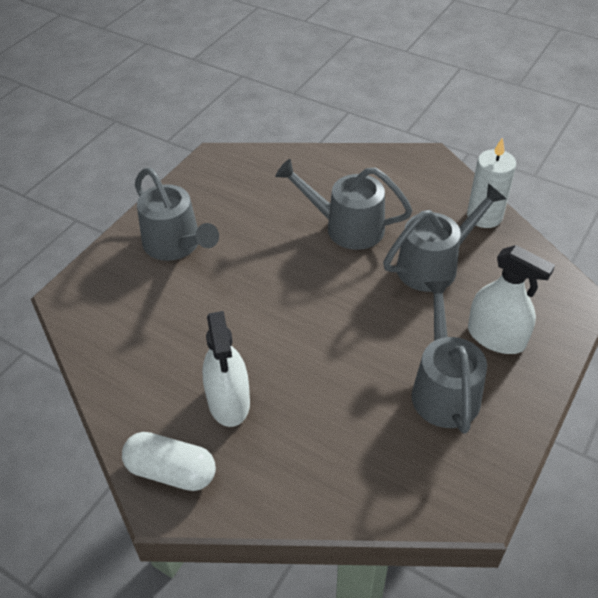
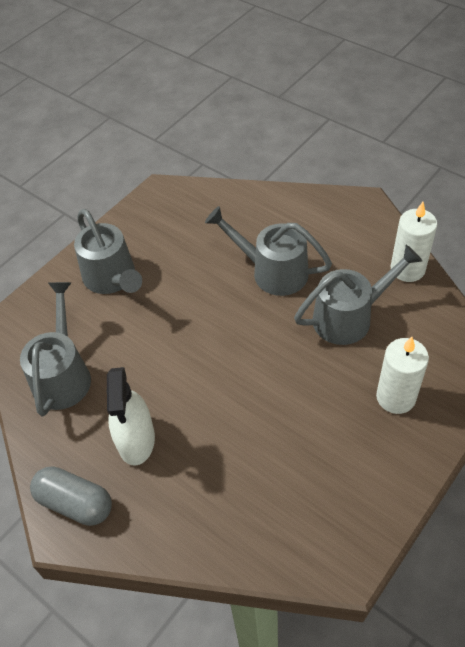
camera: 10 degrees right, 5 degrees up
(171, 471) = (75, 503): white capsule -> grey capsule
(443, 387) = (336, 444): grey watering can -> grey watering can (63, 374)
(496, 337) = (395, 397): white spray bottle -> white candle

